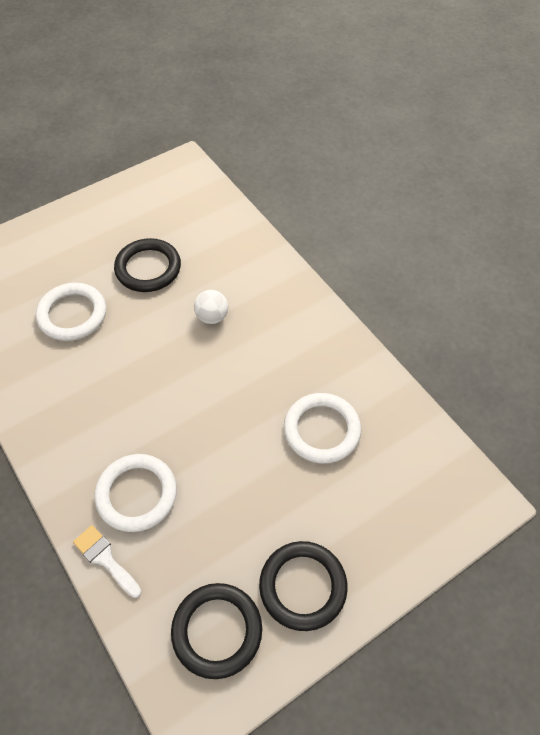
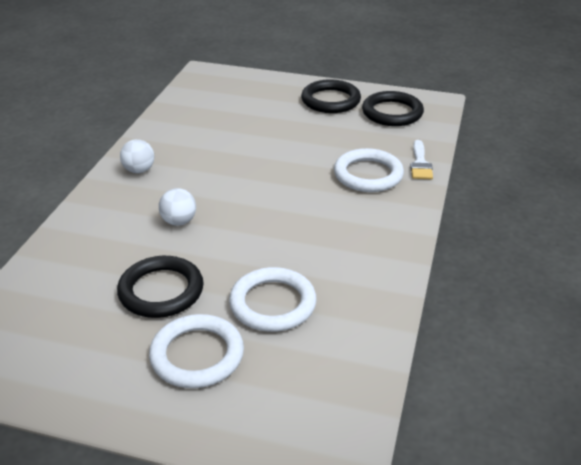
camera: 130 degrees left, 20 degrees down
(310, 330) = (139, 170): none -> white ball
(321, 430) = (224, 132): white ring -> white ring (197, 355)

